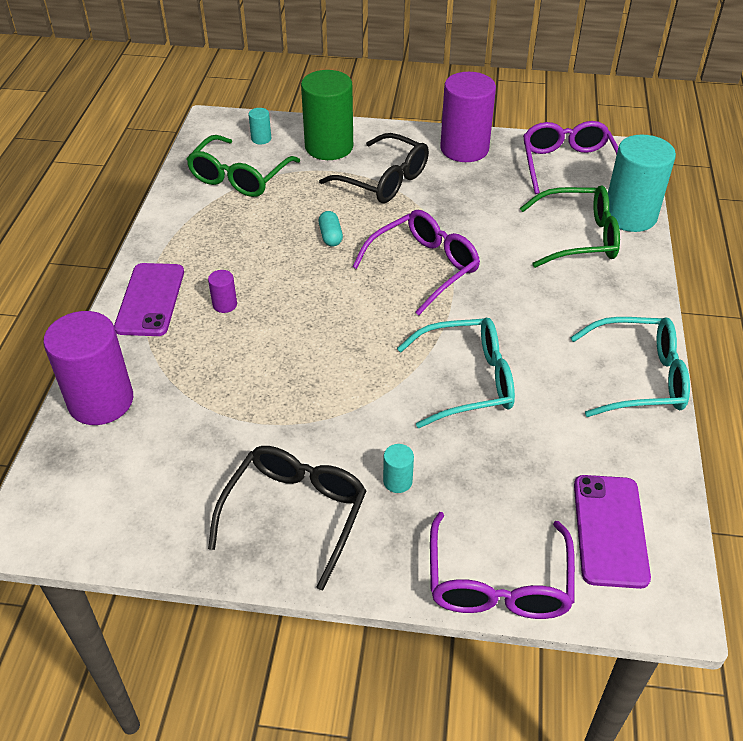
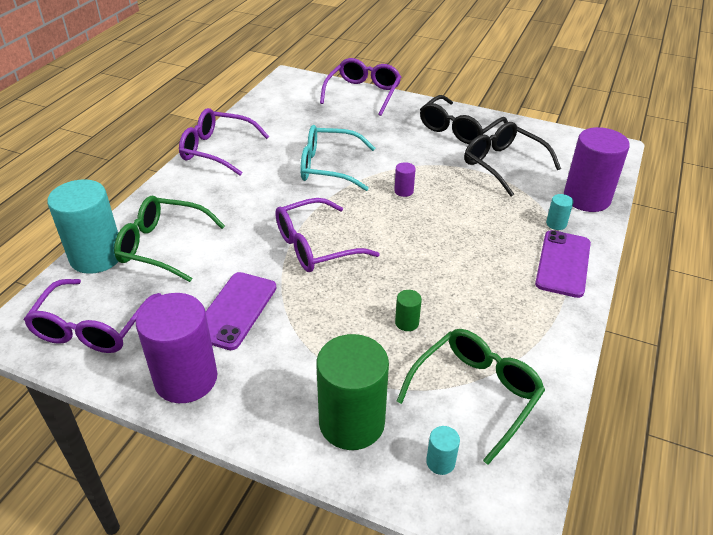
camera: 165 degrees left, 5 degrees down
(225, 304) = (496, 247): purple cylinder -> purple cylinder (403, 191)
(306, 215) = (407, 322): none -> green cylinder
(330, 236) = (388, 293): turquoise capsule -> none
(383, 180) = (306, 351): black glasses -> black glasses (503, 165)
(397, 481) = (396, 131): turquoise cylinder -> turquoise cylinder (556, 224)
(610, 530) = (295, 99): purple phone -> purple phone (235, 310)
(638, 378) = (217, 150): turquoise glasses -> purple glasses

